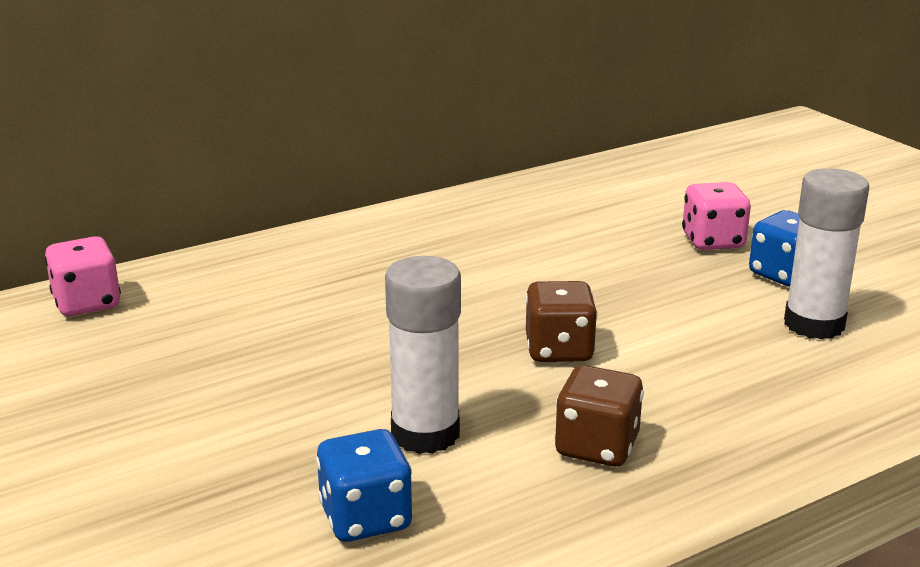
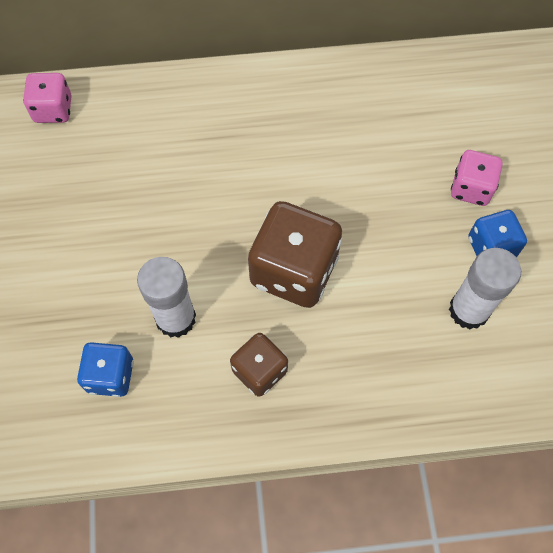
camera: 25 degrees right, 40 degrees up
(559, 350) = (294, 271): brown dice -> brown dice, size x1.76

